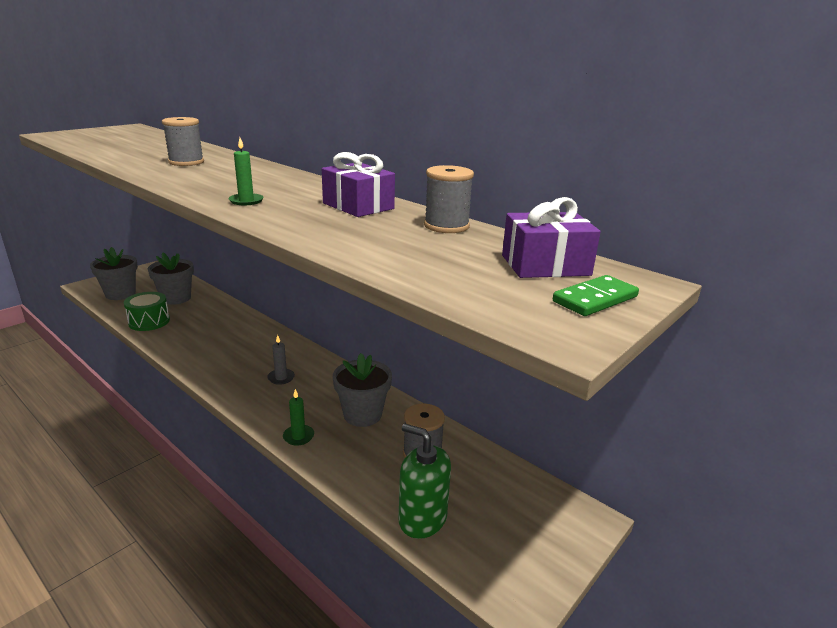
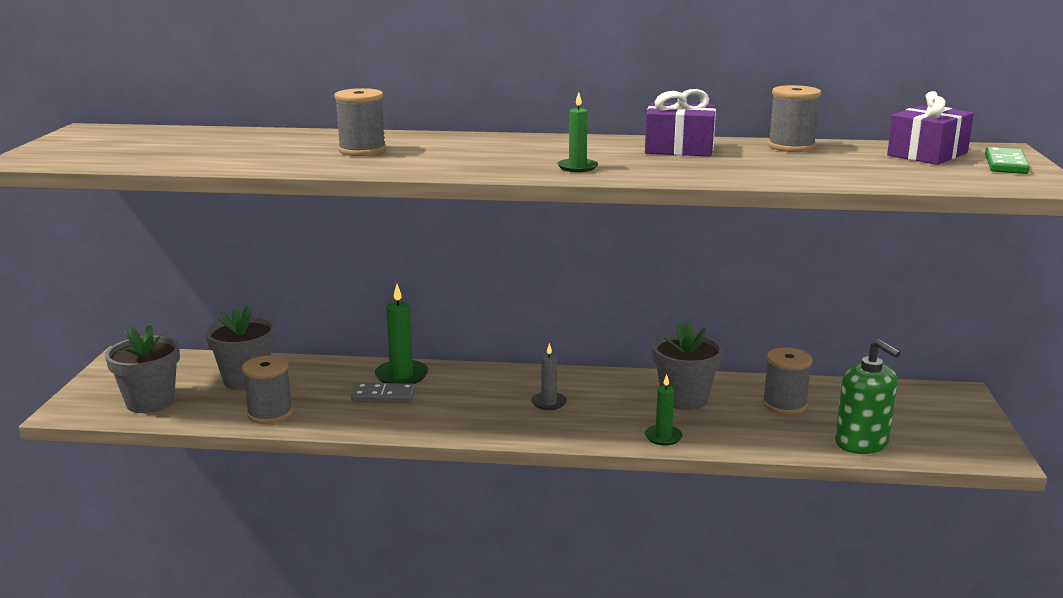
camera: 35 degrees left, 5 degrees down
(149, 321) = (270, 413): green drum -> grey spool
(212, 334) = (383, 396): none -> grey domino
(243, 325) = (401, 376): none -> green candle
(422, 519) = (861, 443): green soap dispenser -> green soap dispenser turned 120 degrees counterclockwise

